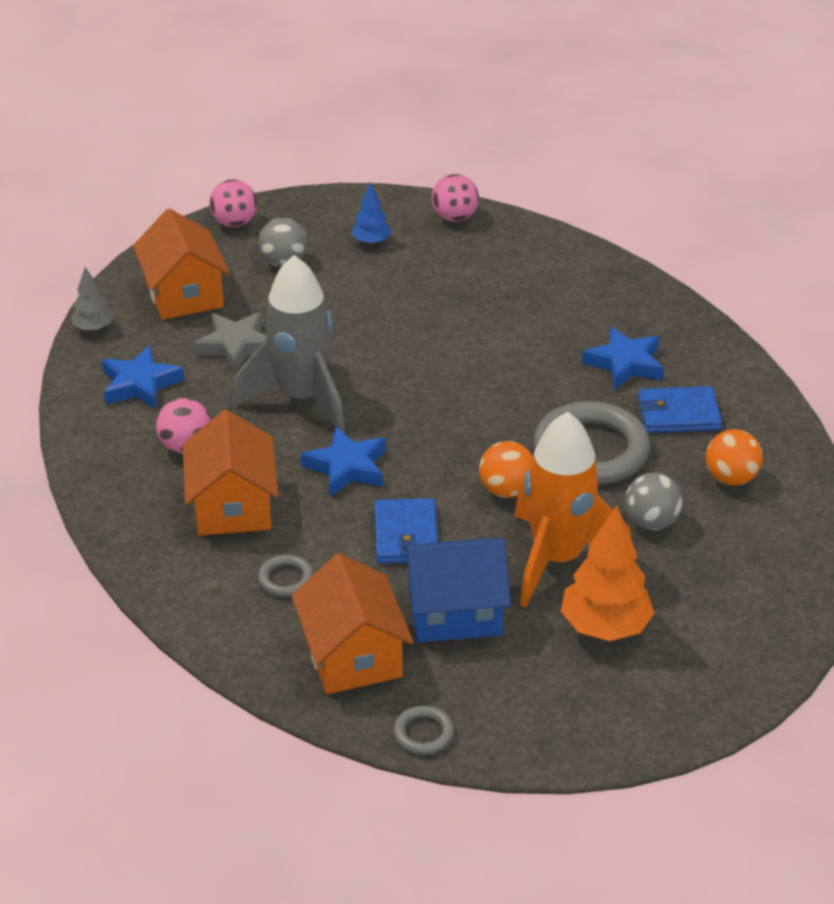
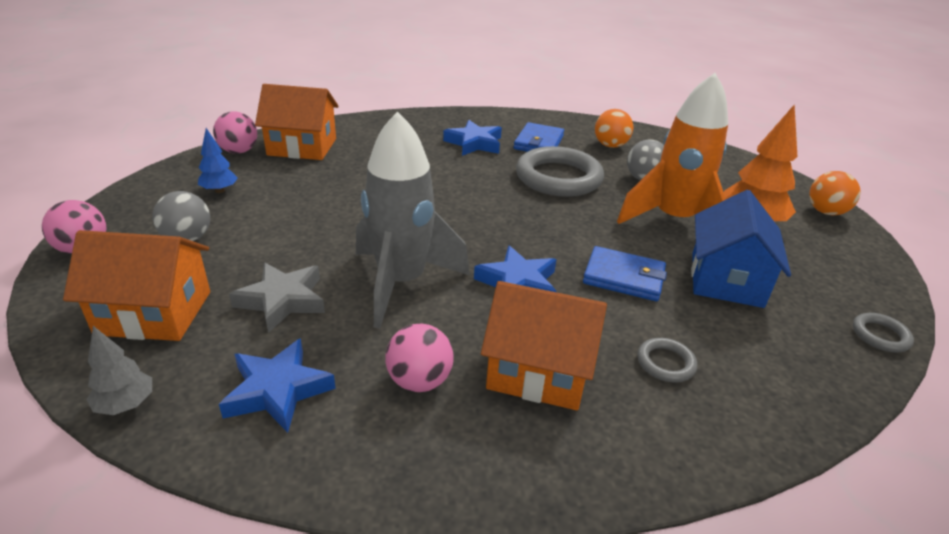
camera: 70 degrees left, 5 degrees down
(352, 655) = (780, 349): orange house -> orange house (302, 147)
(506, 490) = (586, 219): orange ball -> orange ball (825, 212)

